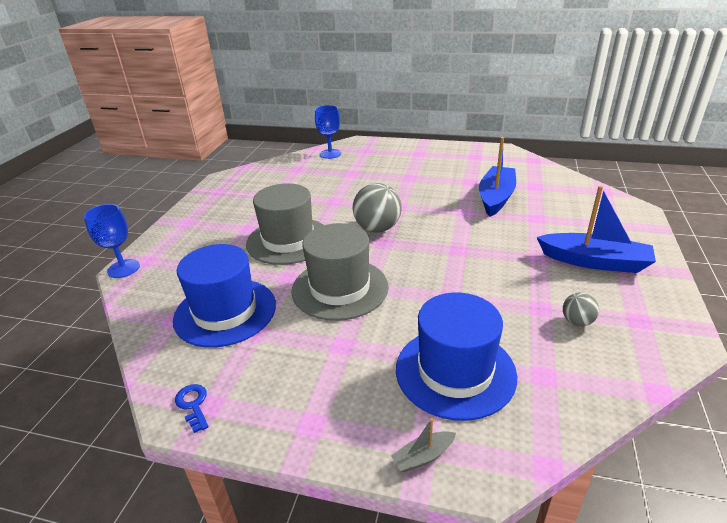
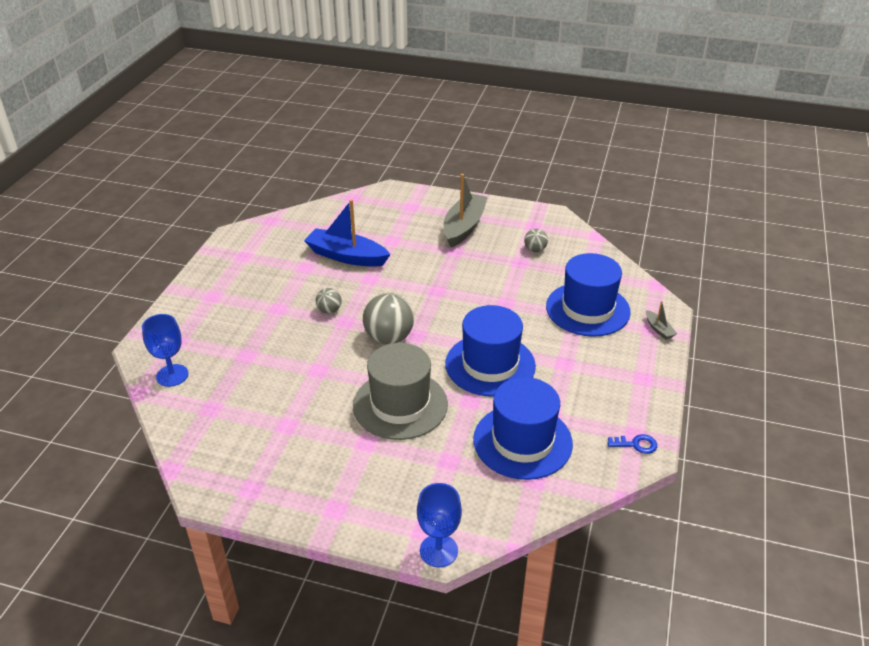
camera: 90 degrees left, 5 degrees up
(193, 405) = (636, 444): blue key -> blue key turned 150 degrees counterclockwise
(340, 288) = (490, 365): grey hat -> blue hat
(411, 198) = (329, 310): none -> grey ball
(594, 261) = (464, 227): blue boat -> grey boat

